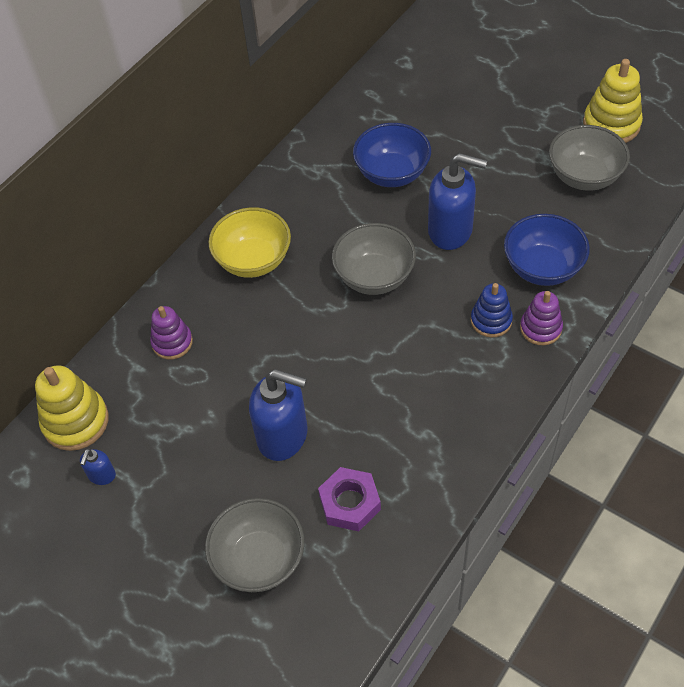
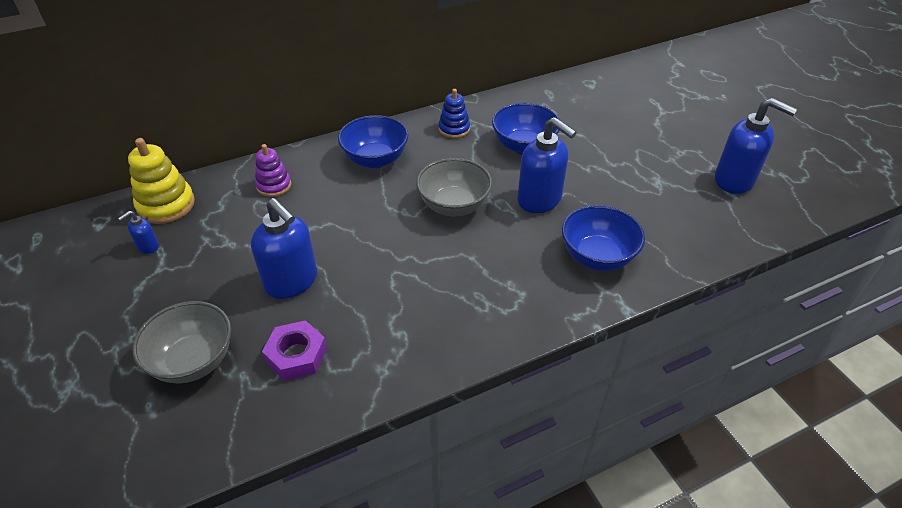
camera: 25 degrees right, 10 degrees down
(253, 260) = (375, 159): yellow bowl -> blue bowl
(491, 320) = (523, 276): blue stacking toy -> blue stacking toy (454, 129)
(540, 328) = (561, 300): purple stacking toy -> none
(584, 176) = (683, 207): grey bowl -> none
(611, 124) = (734, 180): yellow stacking toy -> blue soap dispenser

